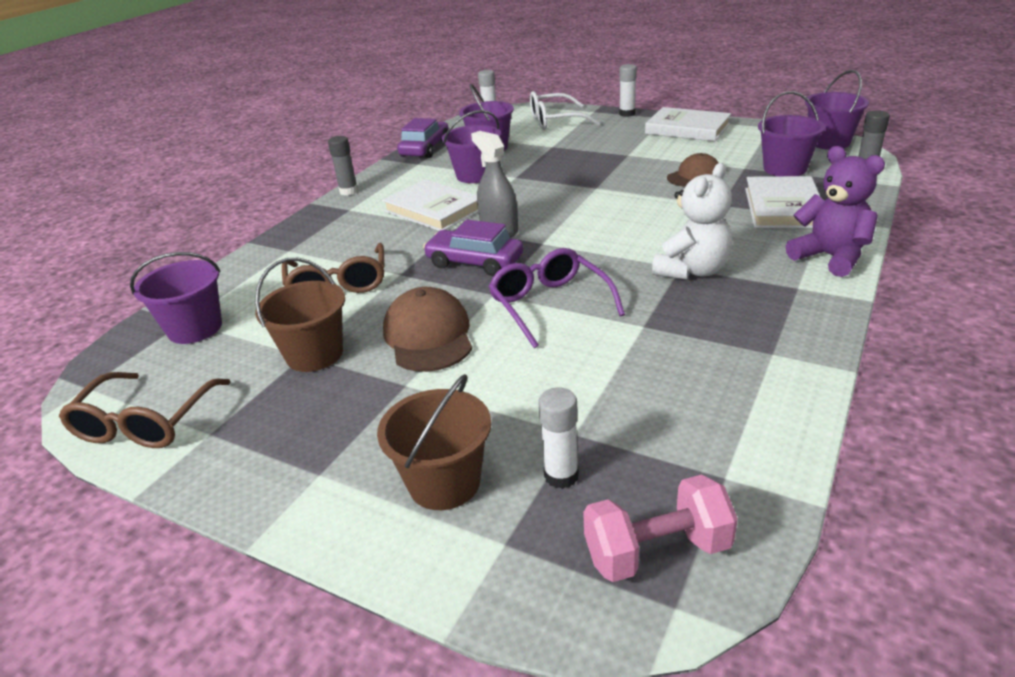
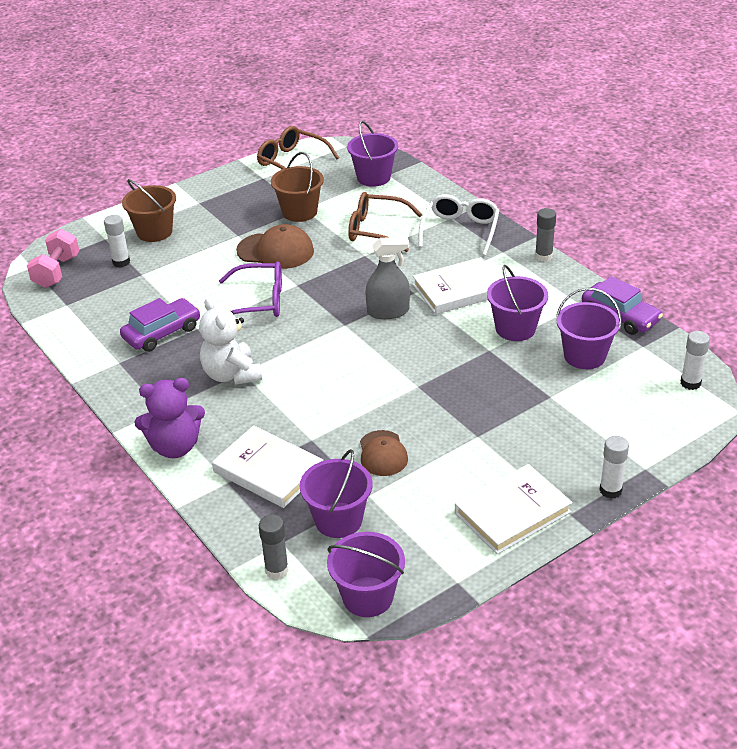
camera: 115 degrees right, 5 degrees up
(474, 262) = (347, 288): purple car -> purple car (162, 333)
(555, 121) = (633, 426): white glasses -> white glasses (460, 230)

